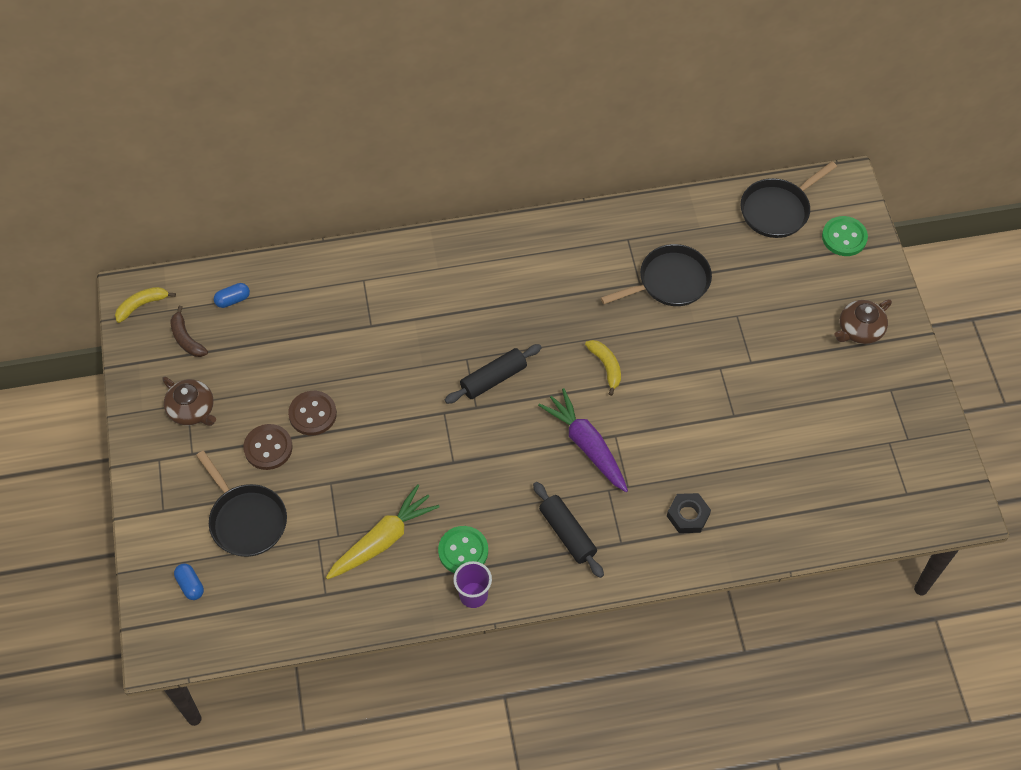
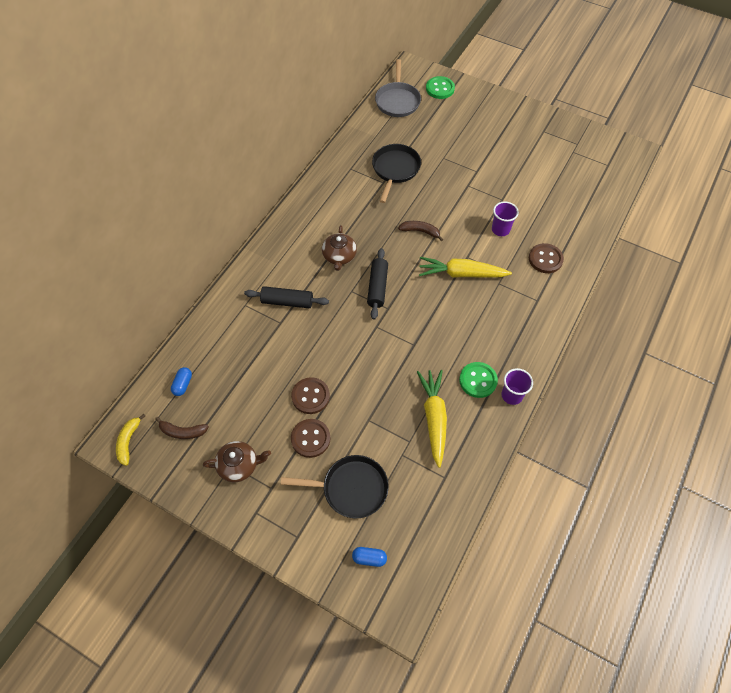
camera: 50 degrees left, 0 degrees up
(567, 533) = (510, 321): black rolling pin -> black rolling pin (287, 302)
(586, 445) = (461, 274): purple carrot -> yellow carrot
(606, 367) = (420, 231): yellow banana -> brown banana
(686, 443) = (500, 229): none -> purple cup
(688, 515) = (545, 259): black nut -> brown button
(777, 210) = (397, 101): black pan -> grey pan
(859, 330) = (498, 119): brown teapot -> brown teapot (339, 256)

